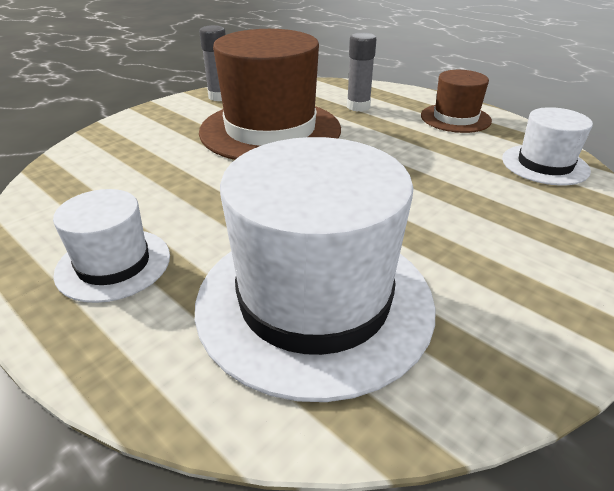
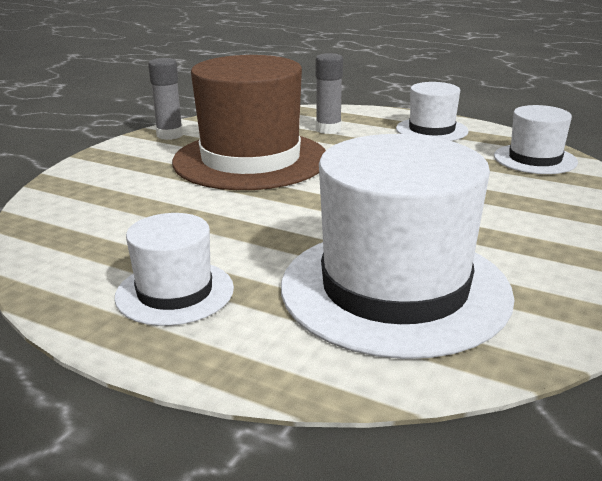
camera: 15 degrees left, 10 degrees down
(455, 118) = (431, 130): brown hat -> white hat

